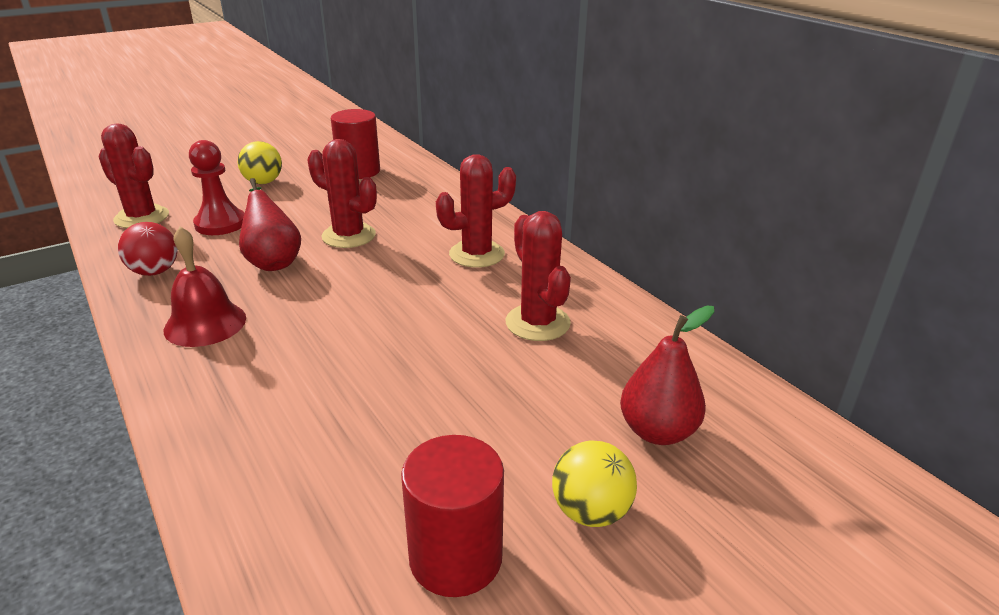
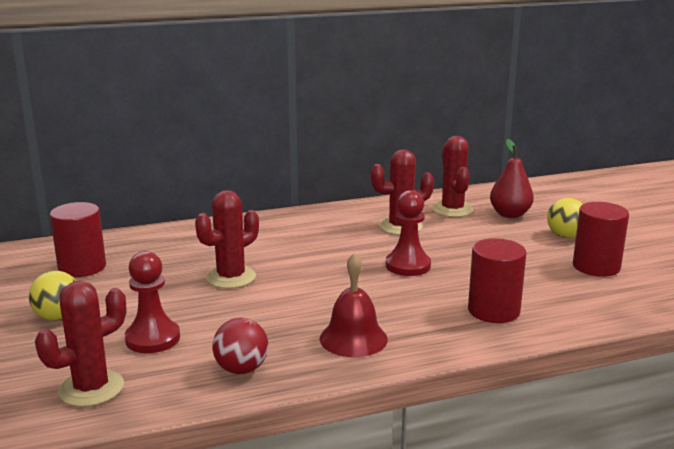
camera: 75 degrees left, 10 degrees down
(270, 428) = (493, 311): none -> red cylinder
(273, 261) = (258, 311): red pear -> none
(405, 341) = (408, 265): none -> red pawn
(476, 254) = (298, 234): red cactus -> red cactus (452, 209)

